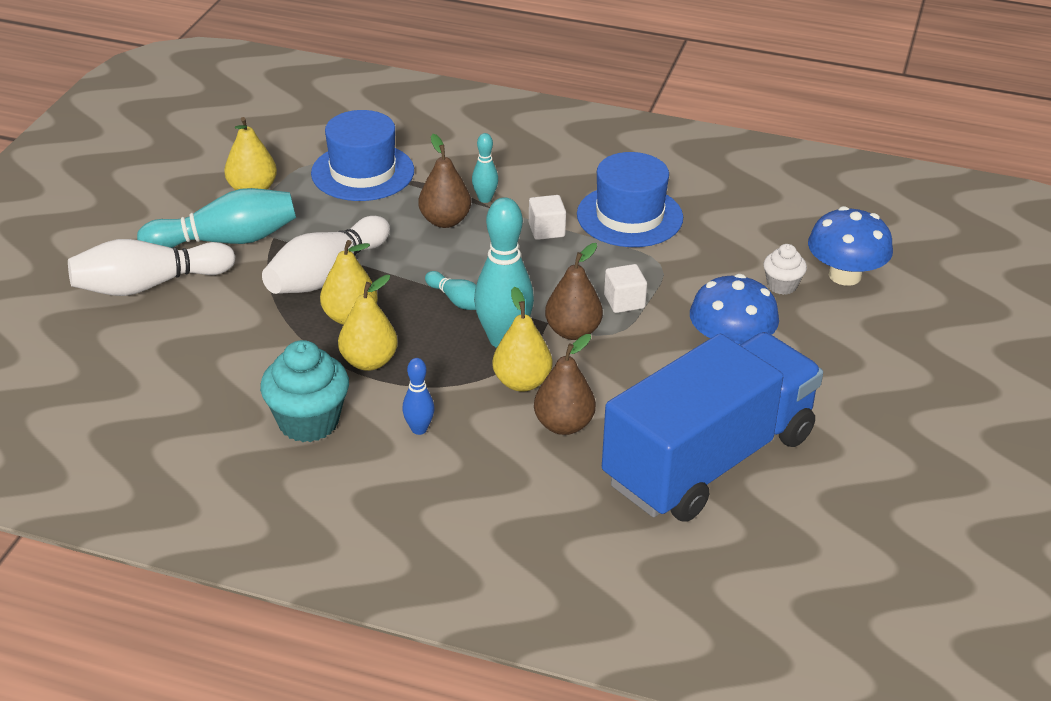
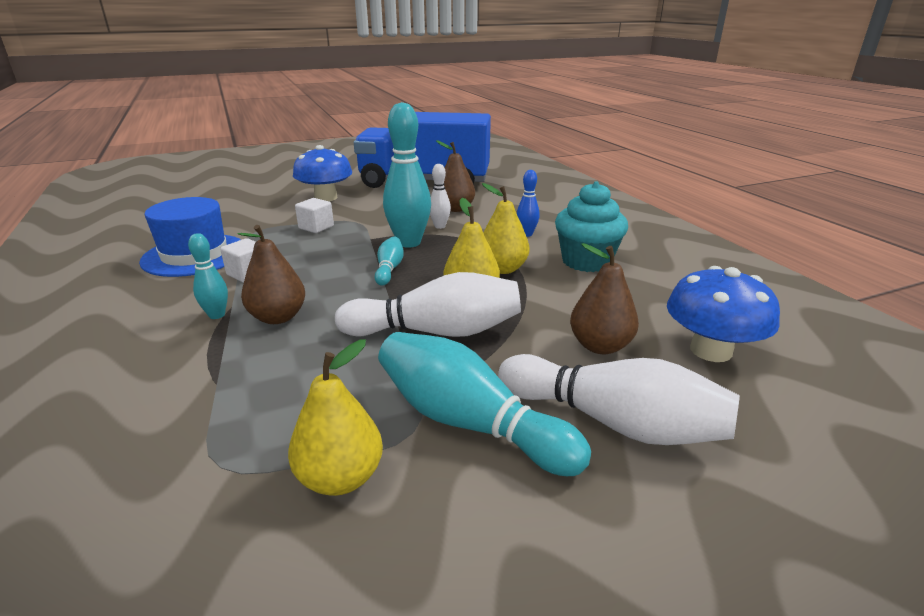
camera: 130 degrees left, 10 degrees down
(362, 172) = (215, 410): blue hat -> none
(522, 382) = (440, 226): yellow pear -> white bowling pin
(573, 331) = (369, 230): brown pear -> brown pear (600, 346)
(782, 285) = (245, 201): white cupcake -> none
(844, 275) = (217, 193): blue mushroom -> blue mushroom (710, 350)

